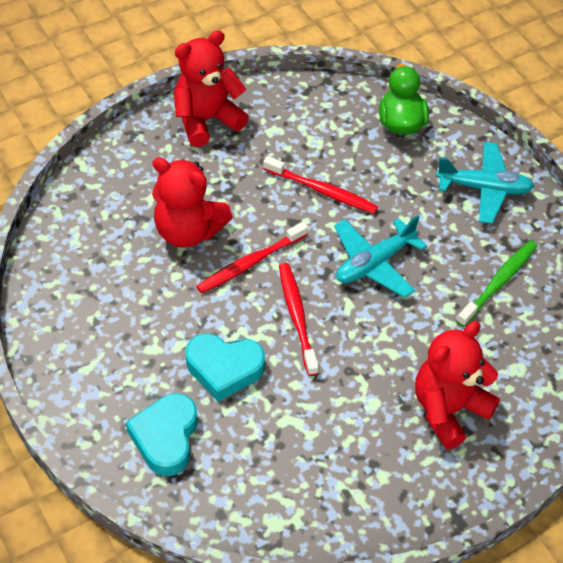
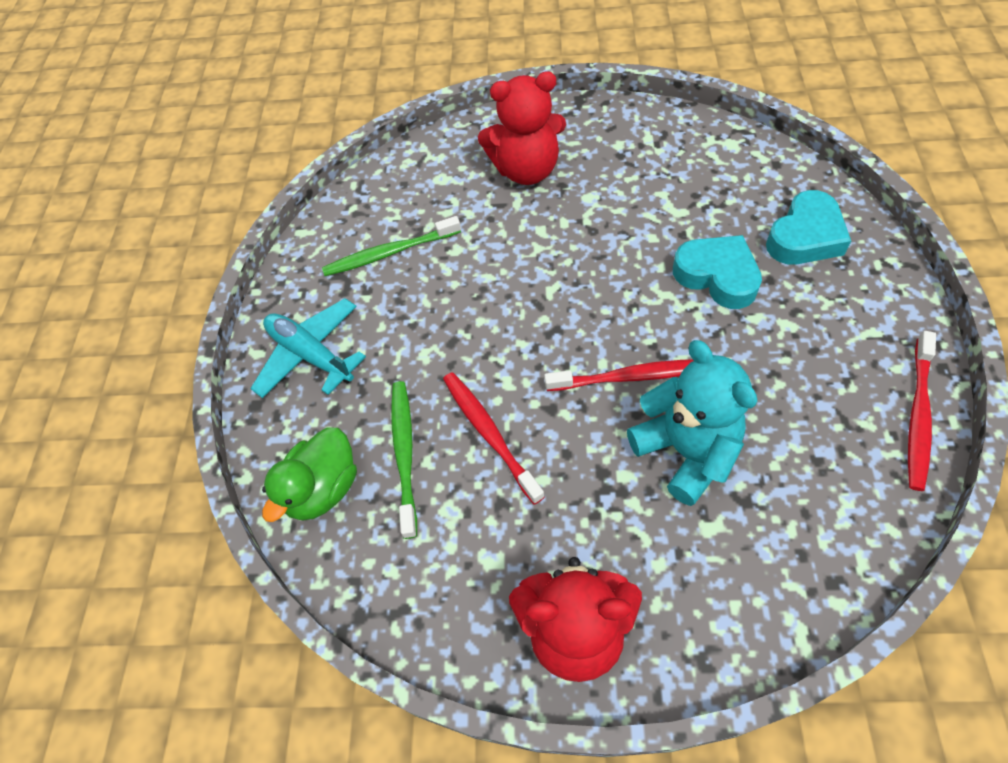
camera: 140 degrees left, 5 degrees up
(188, 231) = (686, 451): red teddy bear -> turquoise teddy bear
(297, 316) = (612, 298): red toothbrush -> red toothbrush (918, 416)
(367, 159) = (404, 453): none -> green toothbrush
(374, 263) = (494, 320): turquoise plane -> none

